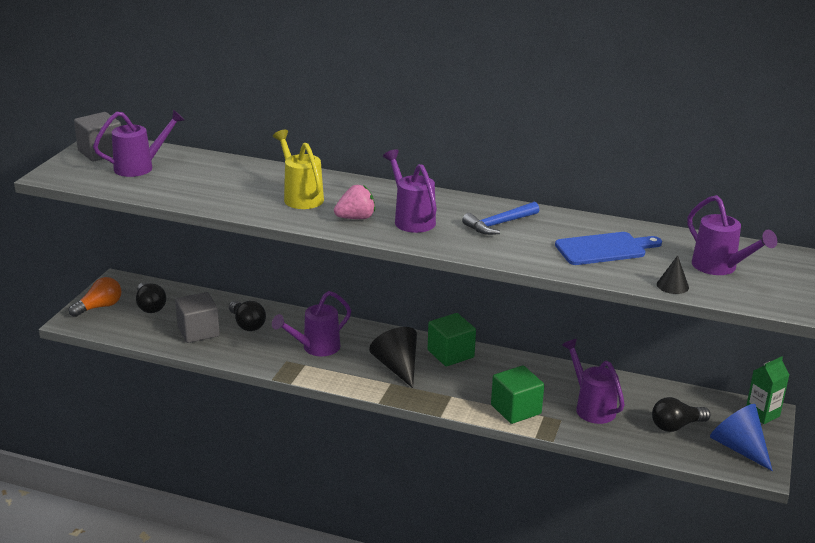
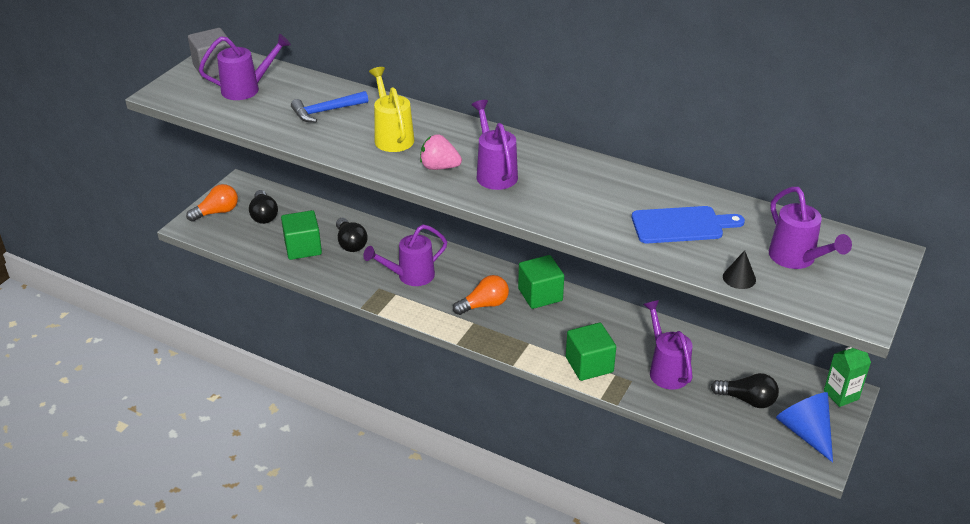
camera: 10 degrees right, 10 degrees up
(198, 332) = (303, 248): grey cube -> green cube
(356, 218) = (439, 167): pink strawberry -> pink strawberry turned 150 degrees counterclockwise
(397, 367) = (484, 305): black cone -> orange light bulb
(499, 224) = (582, 185): blue hammer -> blue hammer (326, 111)
(676, 426) = (747, 400): black light bulb -> black light bulb turned 150 degrees counterclockwise

